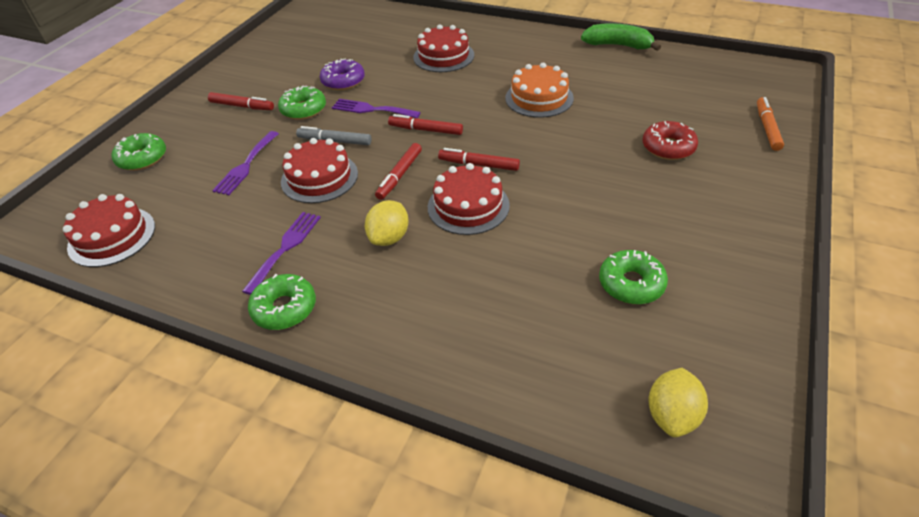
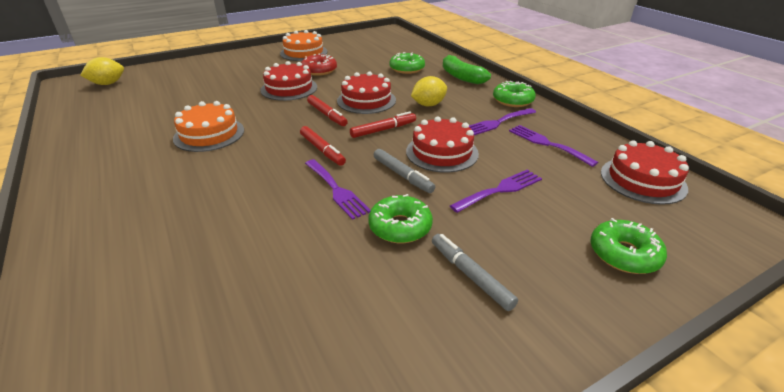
camera: 145 degrees left, 10 degrees down
(216, 241) = (547, 144): none -> purple fork
(242, 106) = (470, 275): red marker -> grey marker
(343, 81) = (318, 245): purple donut -> none
(443, 56) = (178, 218): red cake -> red cake (289, 88)
(618, 45) = (61, 144): green banana -> green banana (461, 77)
(631, 284) = (345, 58): green donut -> green donut (407, 69)
(668, 147) = (221, 82): red donut -> red donut (319, 70)
(672, 415) = (388, 39): yellow lemon -> yellow lemon (108, 84)
(711, 260) = (303, 52): none -> orange cake
(767, 128) = (163, 70): orange marker -> none

